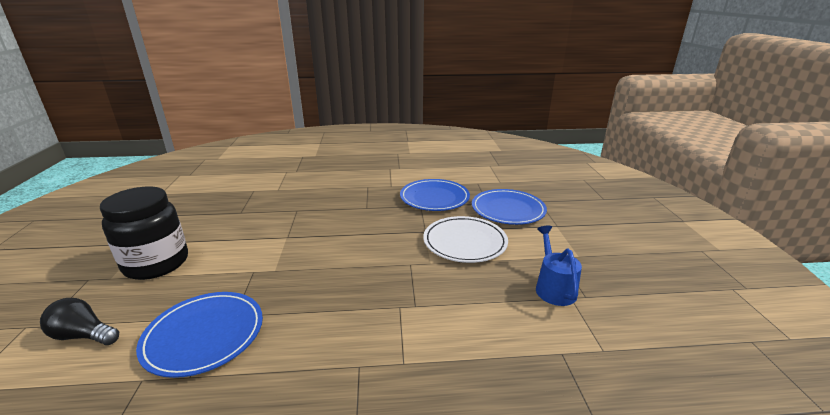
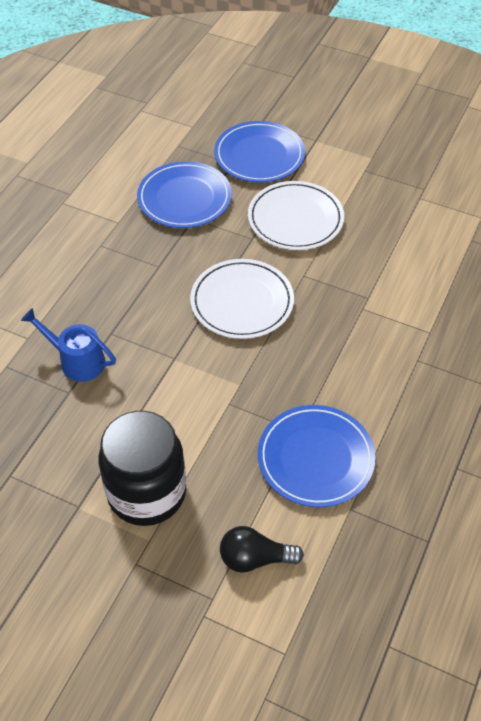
camera: 60 degrees left, 25 degrees up
(83, 335) = (255, 558): black light bulb -> black light bulb turned 45 degrees clockwise
(359, 246) = (242, 302): none -> white plate
(553, 287) = (401, 200): blue watering can -> blue watering can (76, 361)

